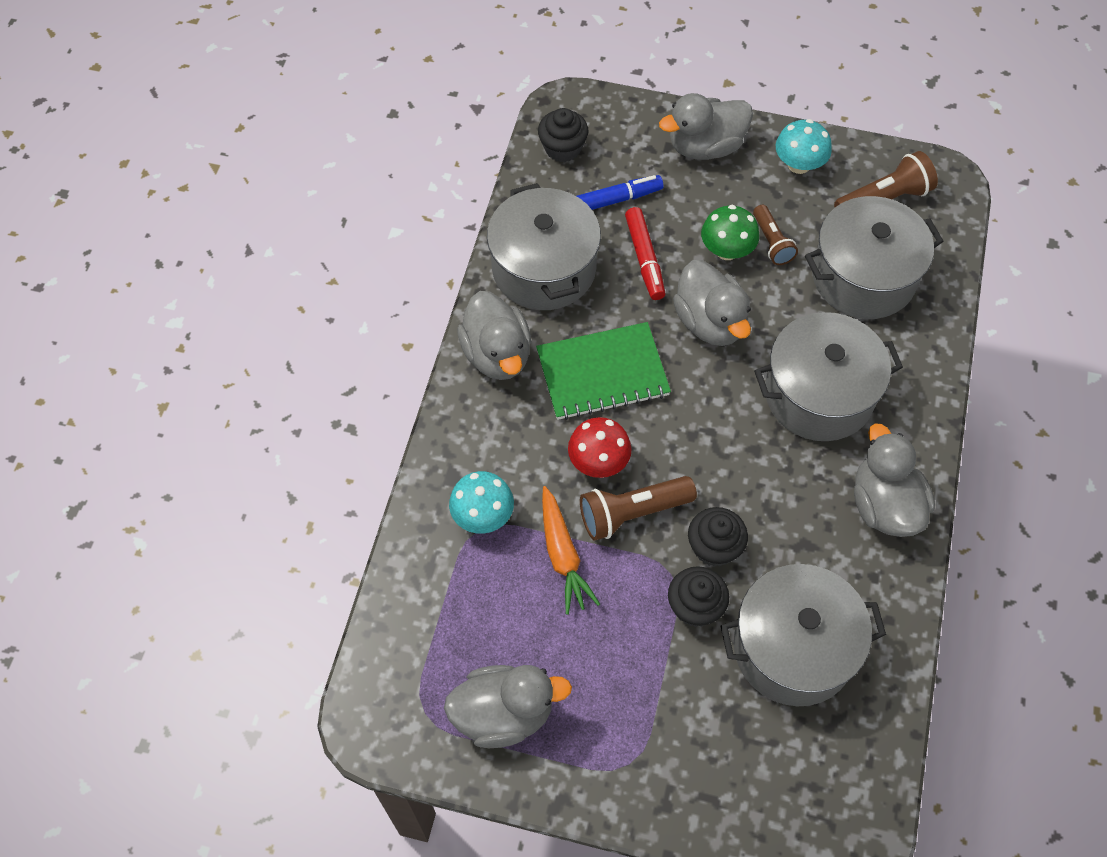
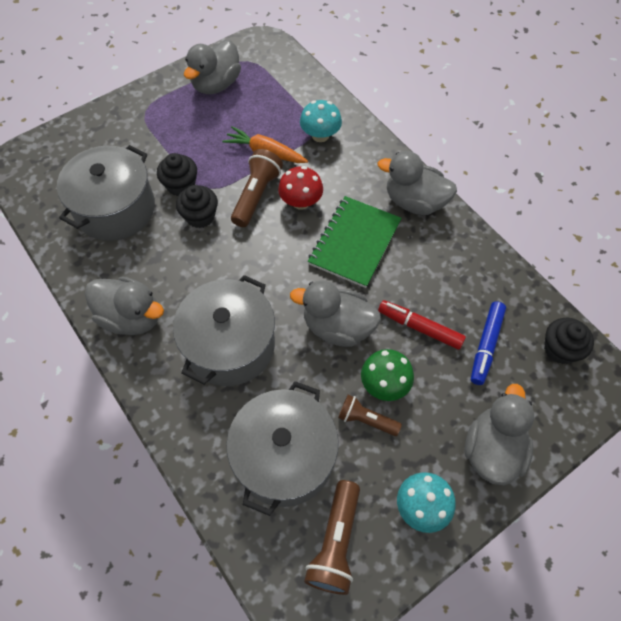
camera: 130 degrees right, 0 degrees up
(544, 268) = (459, 266): grey pot -> none

